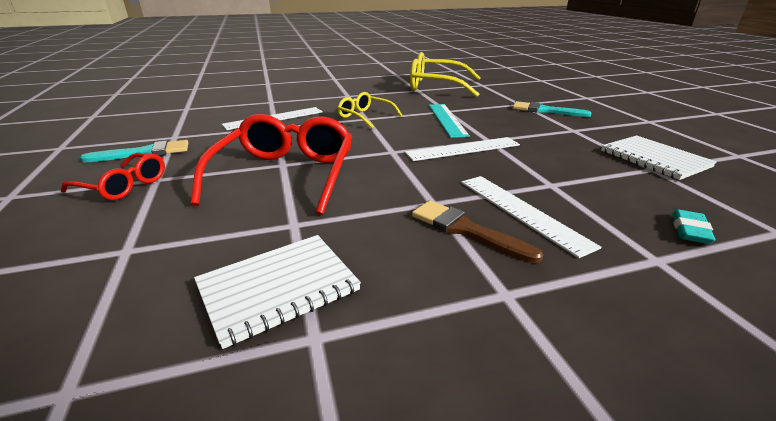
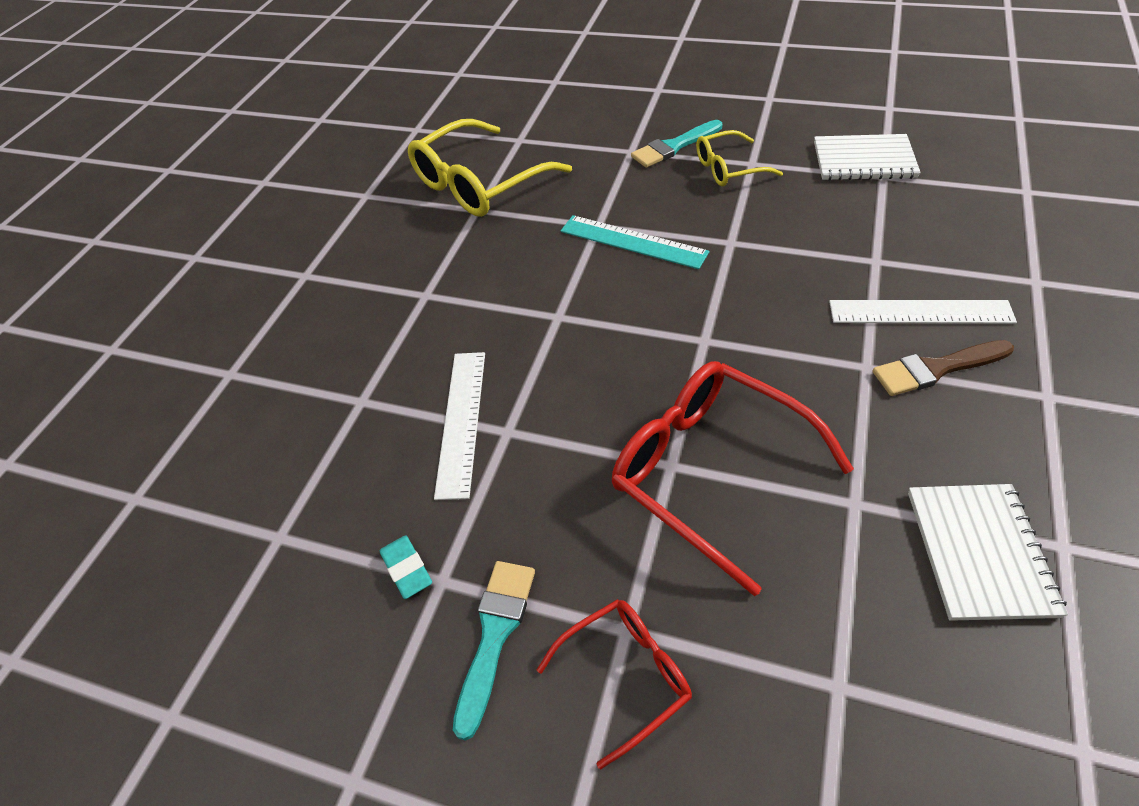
camera: 50 degrees left, 20 degrees up
(364, 116) = (549, 314): yellow glasses -> yellow glasses (728, 169)
(463, 149) = (742, 276): white ruler -> none
(690, 230) = (1003, 234): turquoise eraser -> turquoise eraser (407, 569)

